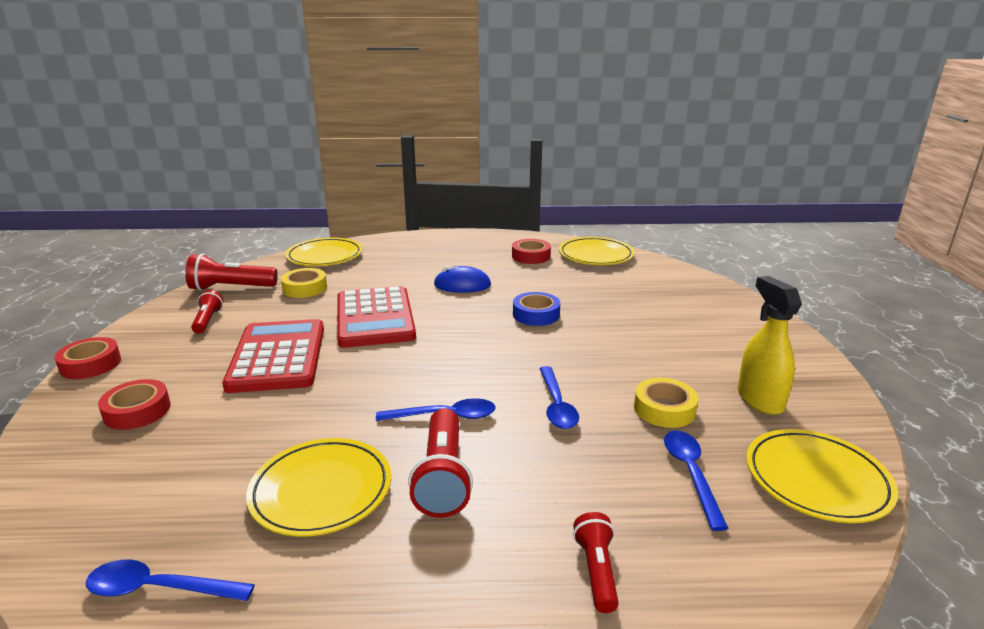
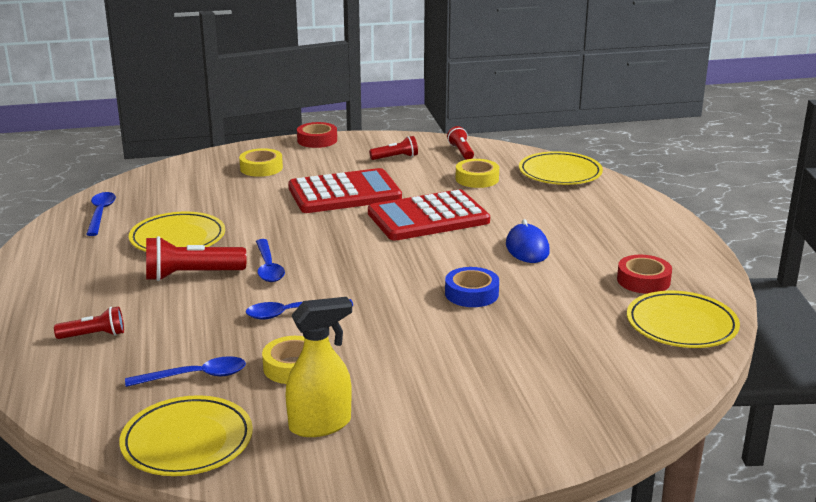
camera: 80 degrees right, 0 degrees up
(137, 411) = (261, 168): red tape -> yellow tape
(231, 288) = (461, 152): red flashlight -> red flashlight, size x0.60

